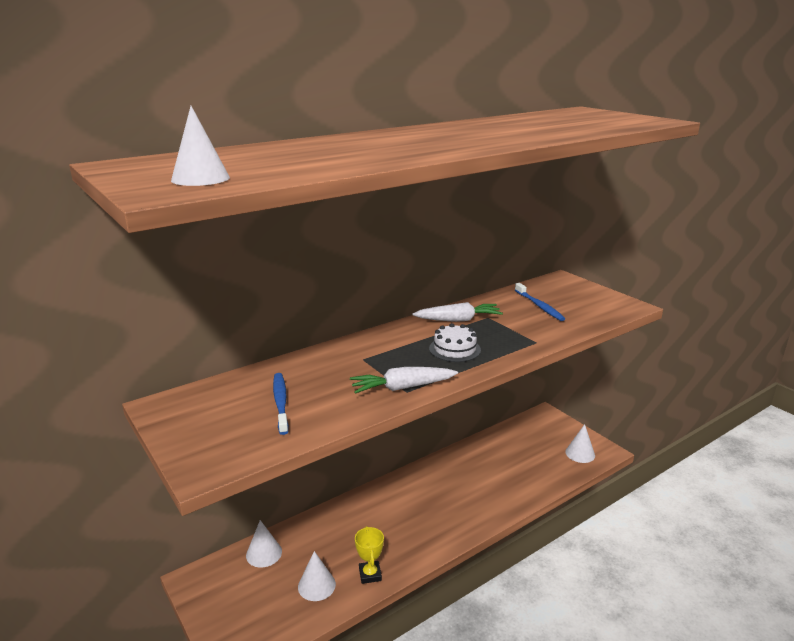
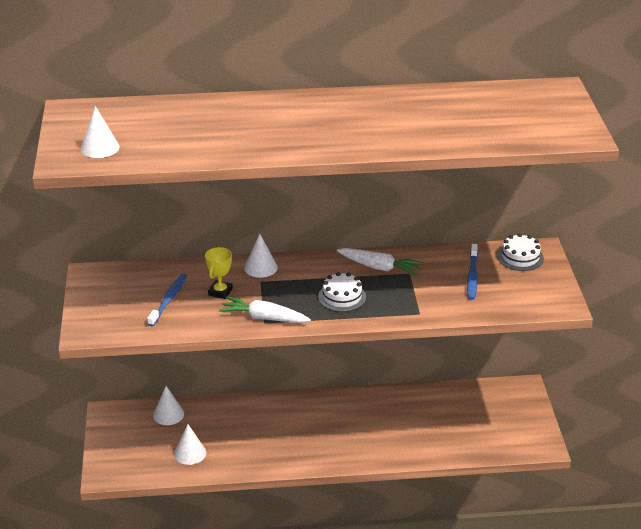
camera: 30 degrees right, 10 degrees up
(370, 574) = (234, 462): yellow trophy -> yellow trophy (220, 292)
(555, 286) = (520, 257): none -> white cake
(580, 453) = (514, 438): white cone -> white cone (260, 267)

